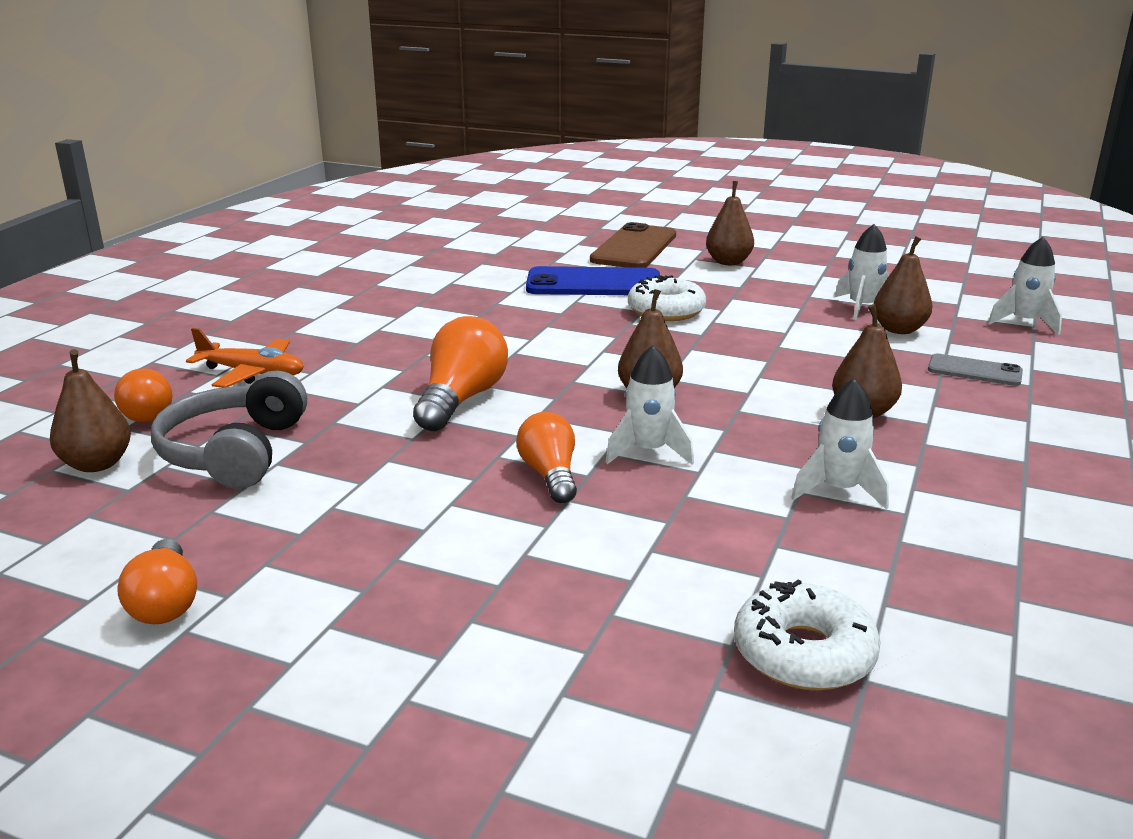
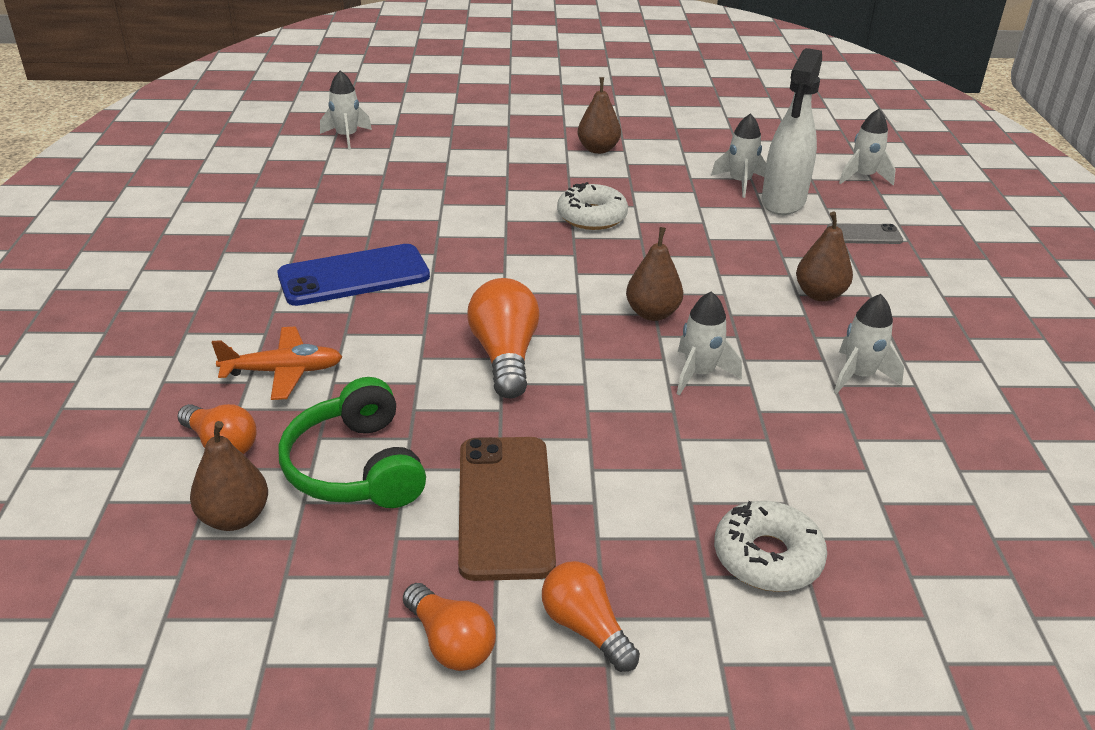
camera: 25 degrees left, 10 degrees up
(234, 452) = (356, 467): grey headphones -> green headphones
(490, 225) = (347, 137): none -> white rocket
(550, 475) = (645, 418): orange light bulb -> orange light bulb (585, 628)
(593, 284) = (505, 196): blue phone -> blue phone (354, 276)
(634, 248) = (504, 145): brown phone -> brown phone (504, 506)
(803, 653) = (943, 529): white donut -> white donut (767, 557)
(899, 329) = (783, 202): brown pear -> white spray bottle

